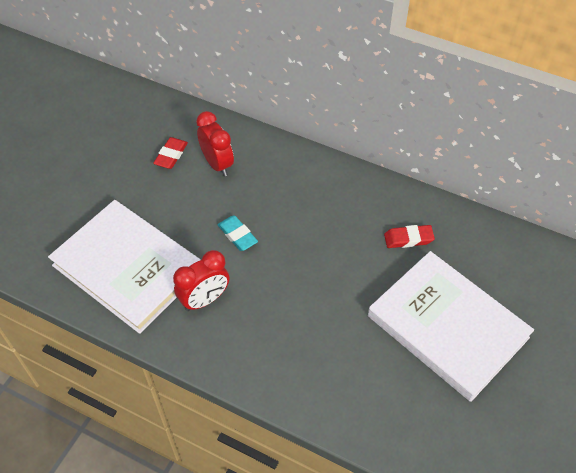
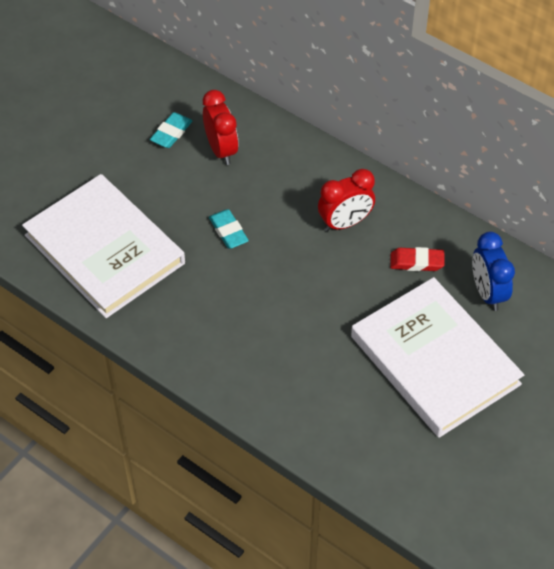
camera: 10 degrees right, 0 degrees up
(171, 155) = (171, 133): red eraser -> turquoise eraser
(205, 300) = (180, 294): red clock -> red clock (345, 223)
(476, 257) = (487, 293): none -> blue clock

